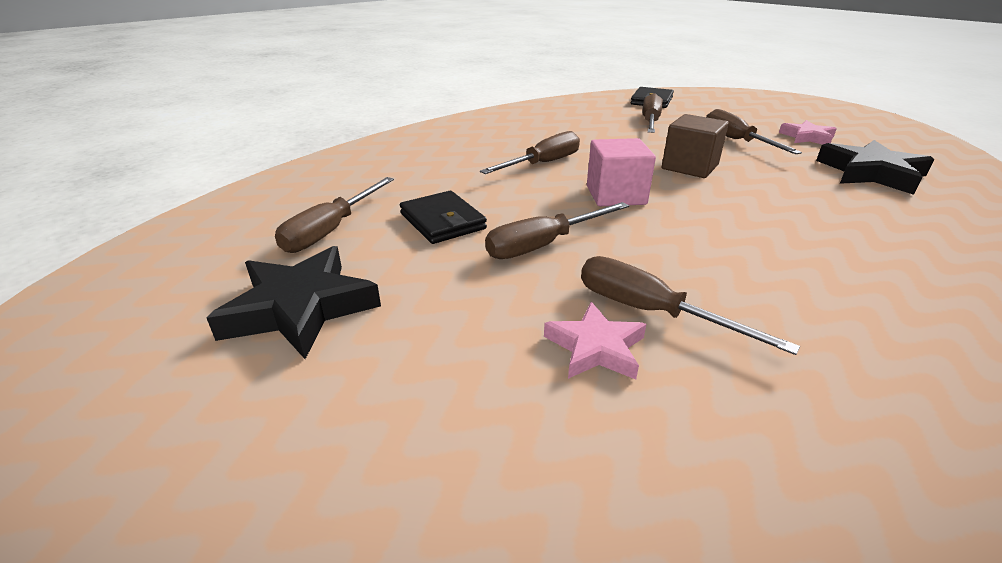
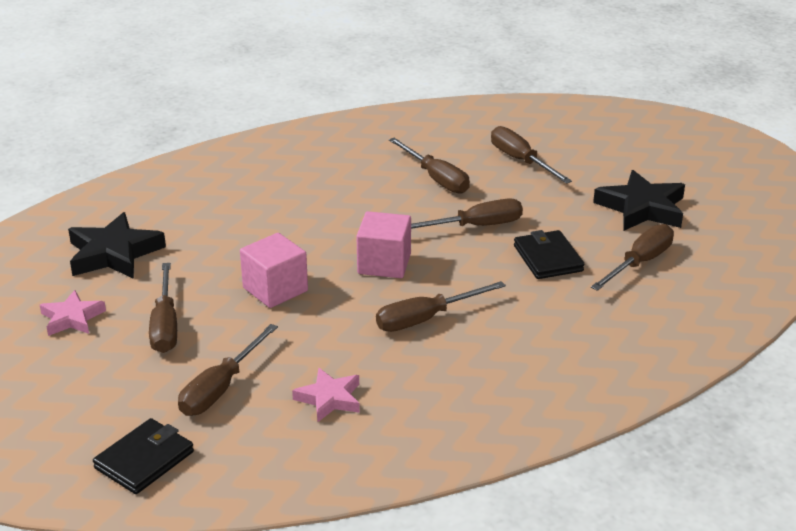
camera: 165 degrees left, 0 degrees up
(524, 383) = (521, 161): none -> brown screwdriver
(595, 348) = (478, 168): pink star -> pink star (329, 399)
(689, 167) = (275, 289): brown cube -> pink cube

